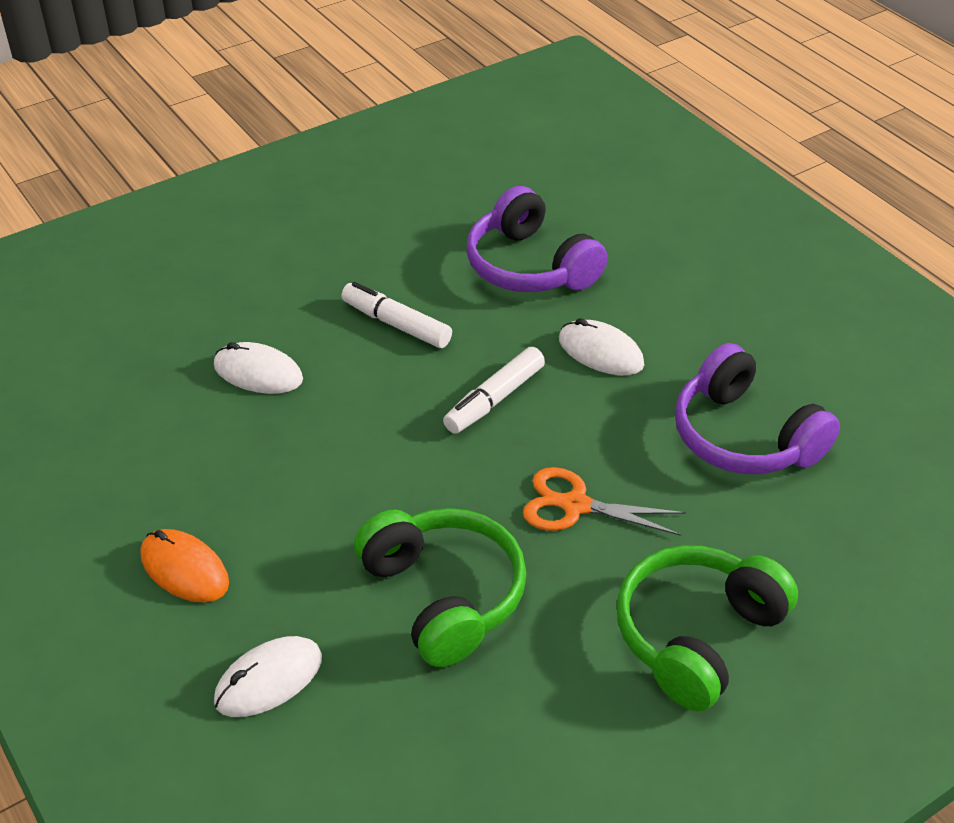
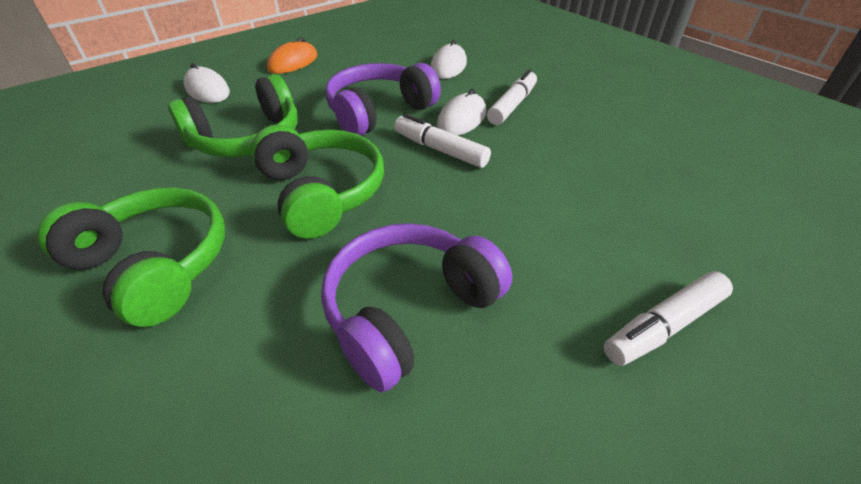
camera: 85 degrees right, 0 degrees up
(530, 266) = (617, 160): purple headphones -> purple headphones (379, 112)
(575, 505) = (321, 193): orange scissors -> green headphones
(600, 352) = (515, 204): white mouse -> white mouse (461, 119)
(748, 297) = (663, 326): none -> white marker

